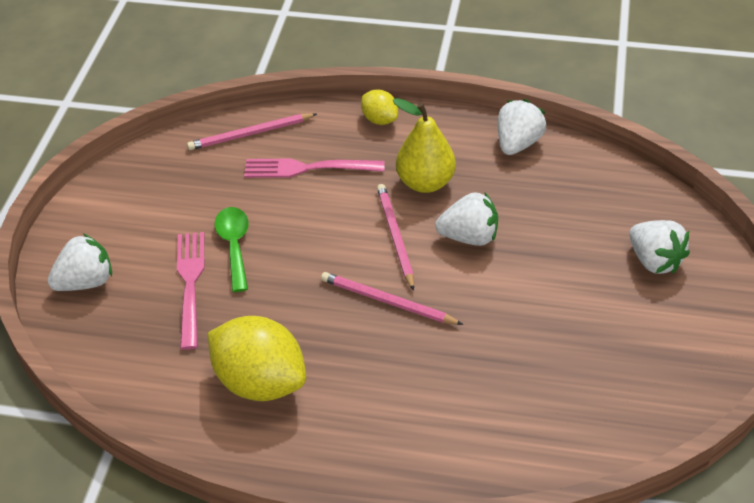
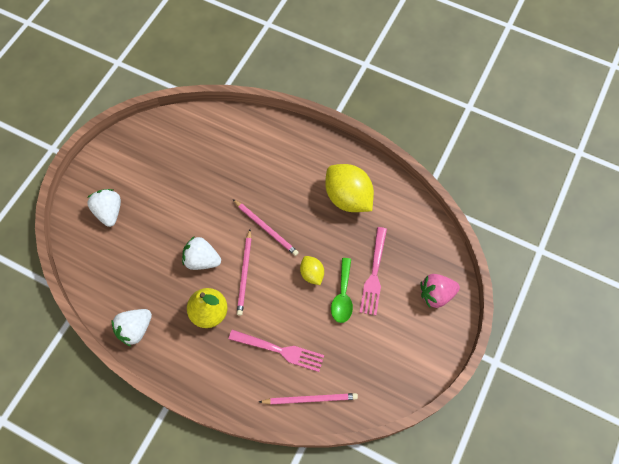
camera: 165 degrees left, 20 degrees up
(86, 282) = (436, 294): white strawberry -> pink strawberry
(380, 120) = (216, 384): yellow lemon -> yellow lemon (312, 274)

